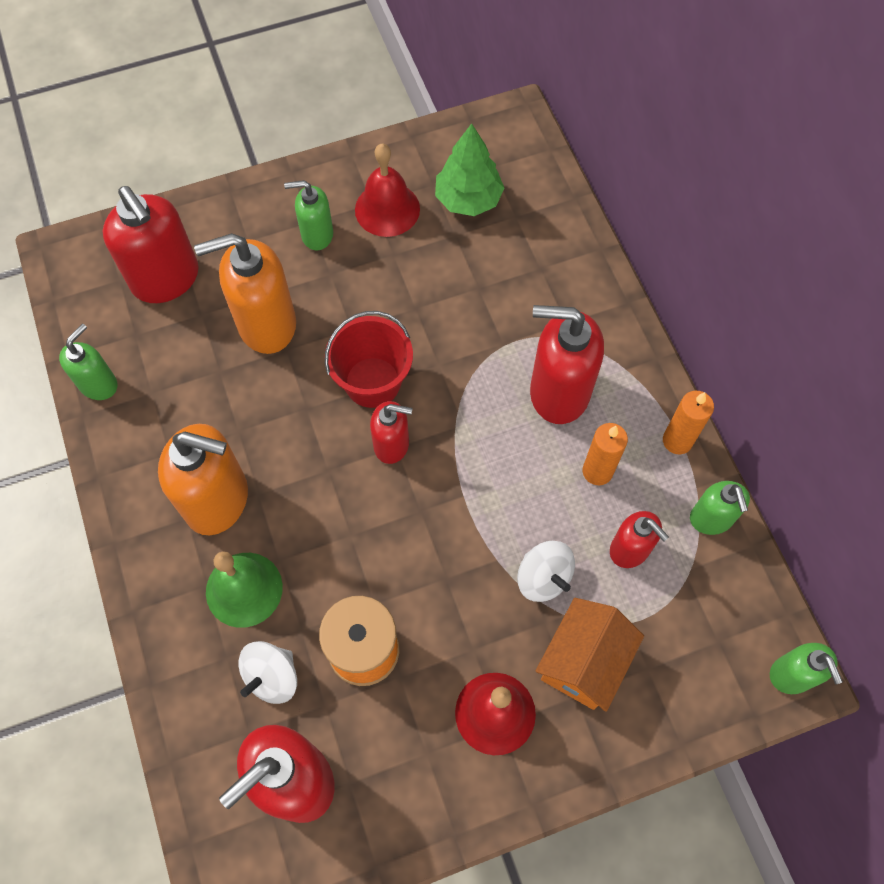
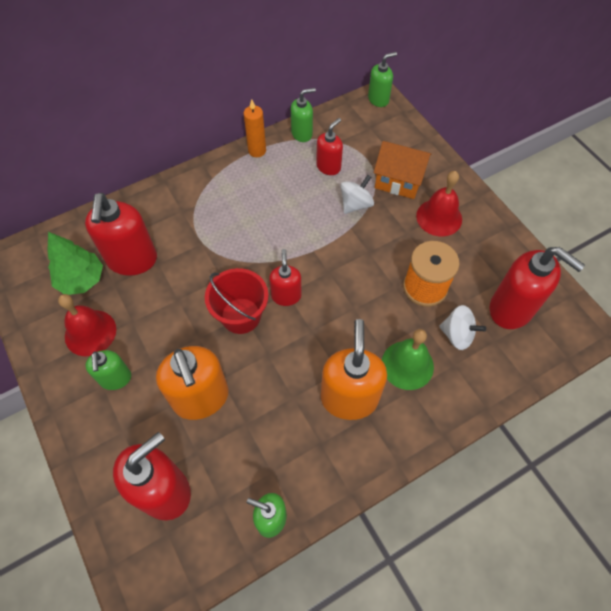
camera: 100 degrees left, 5 degrees down
(558, 392) = (233, 209): red soap dispenser -> red soap dispenser (132, 260)
(597, 471) = (283, 185): orange candle -> none

